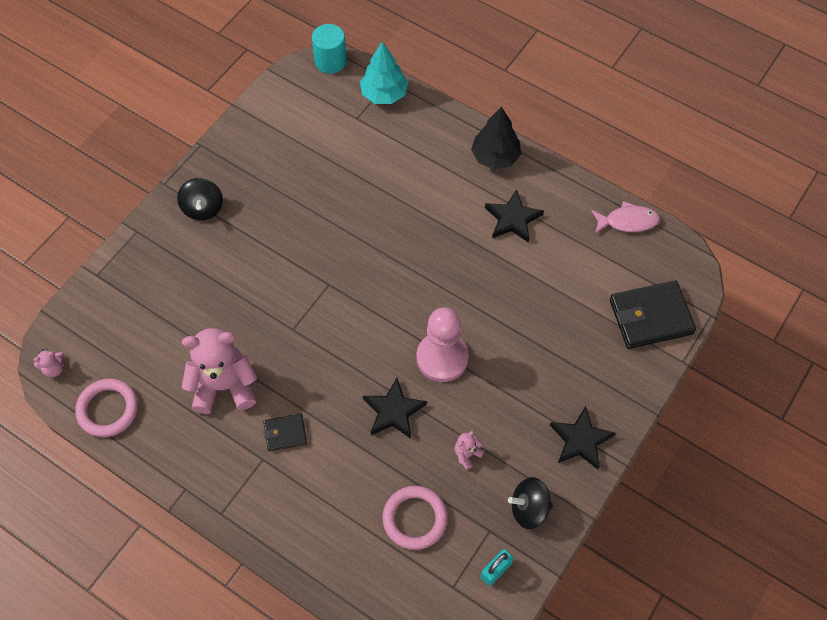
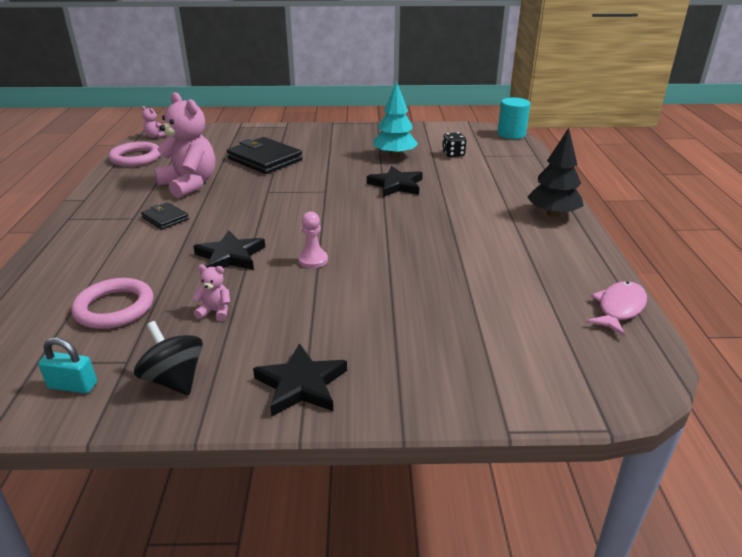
camera: 55 degrees right, 30 degrees down
(203, 208) = (330, 136): black spinning top -> none
(335, 139) = (453, 154): none -> black dice
(384, 94) = (521, 157): turquoise tree -> turquoise tree (394, 156)
(442, 358) = (313, 260): pink pawn -> pink pawn, size x0.50
(513, 219) = (507, 243): black star -> black star (396, 185)
(627, 221) = (618, 308): pink fish -> pink fish turned 105 degrees counterclockwise
(650, 317) = (530, 374): black wallet -> black wallet (264, 159)

